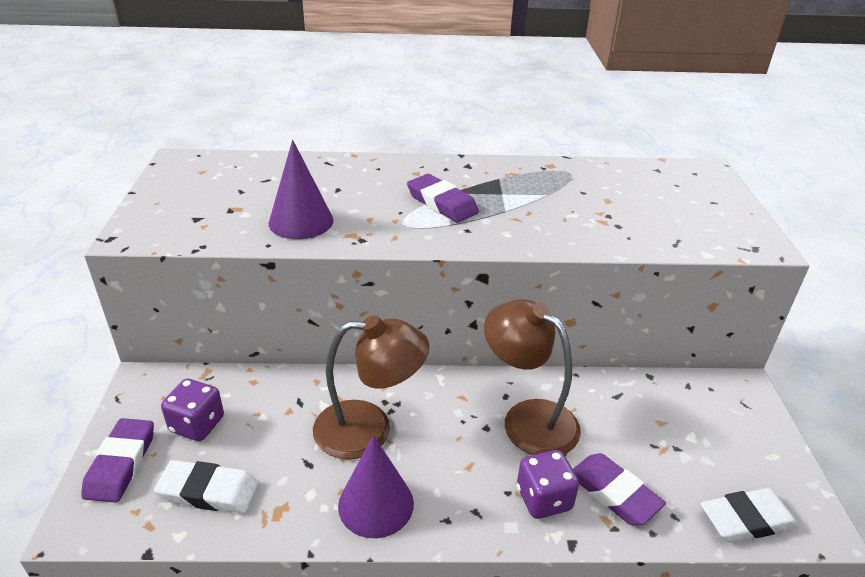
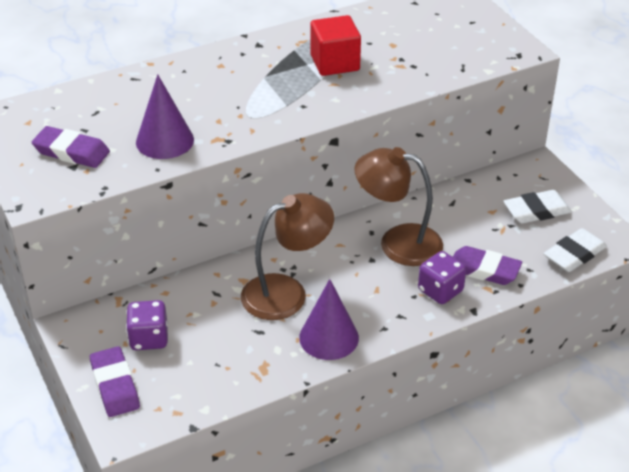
camera: 25 degrees left, 5 degrees up
(208, 491) = (201, 376): white eraser -> white eraser (536, 211)
(442, 203) = (265, 88): purple eraser -> purple eraser (71, 152)
(532, 200) = (335, 63): none -> red cube

